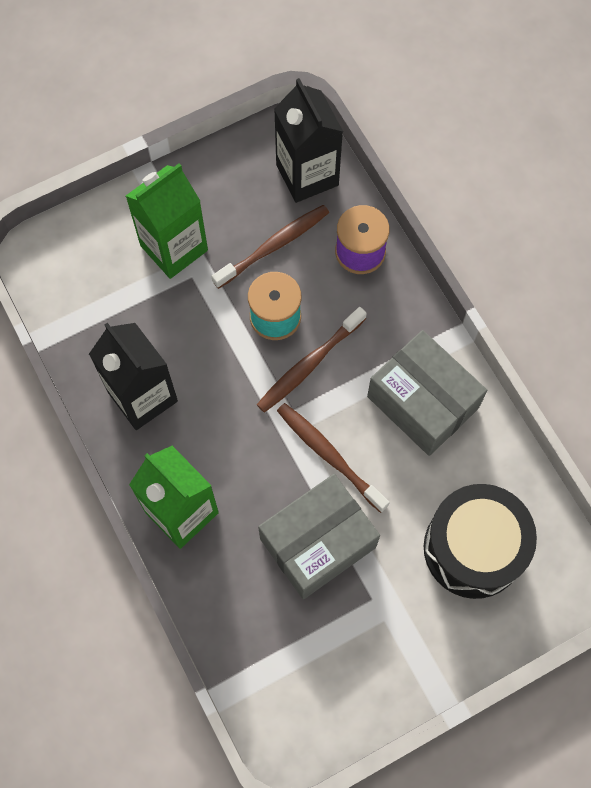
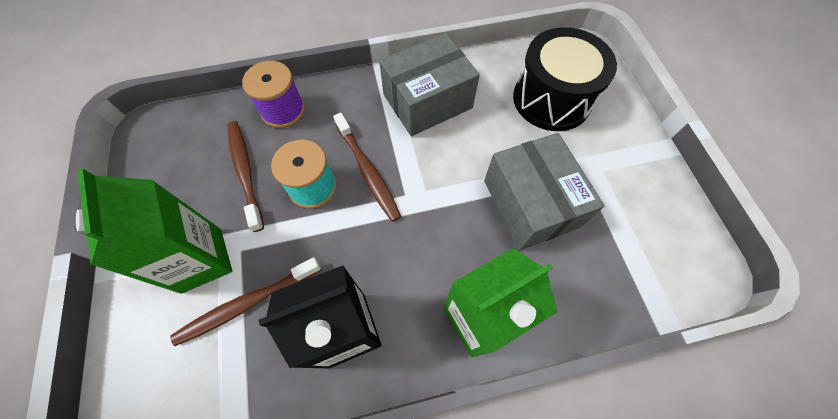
camera: 75 degrees left, 5 degrees down
(307, 175) = (193, 131): black carton -> none
(329, 456) = (455, 176): brown toothbrush -> brown toothbrush (248, 303)

